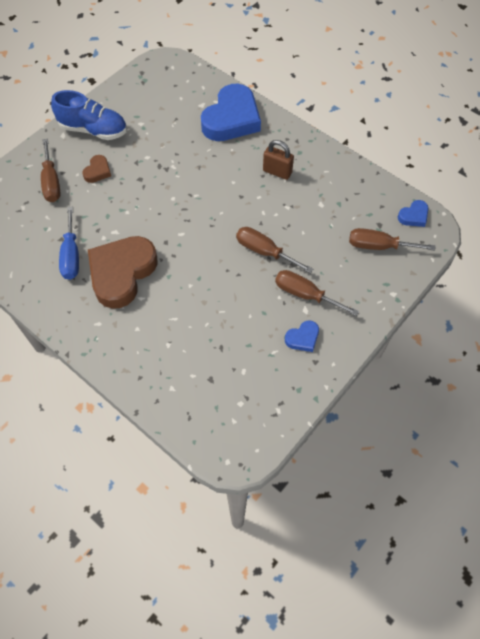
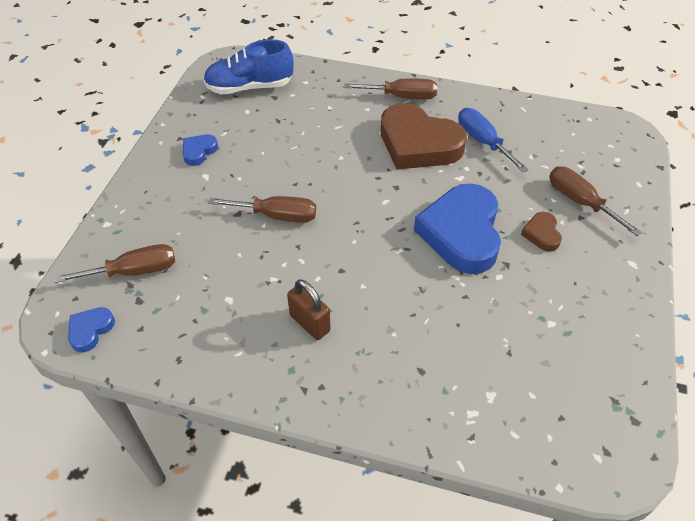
camera: 155 degrees right, 10 degrees down
(94, 130) = (602, 286): blue shoe -> blue shoe (249, 87)
(122, 273) = (418, 144): brown heart -> brown heart turned 120 degrees clockwise
(232, 119) = (426, 388): blue heart -> blue heart (461, 233)
(277, 172) = (310, 323): brown padlock -> brown padlock turned 45 degrees clockwise
(305, 294) = (211, 189): brown screwdriver -> brown screwdriver (402, 96)

